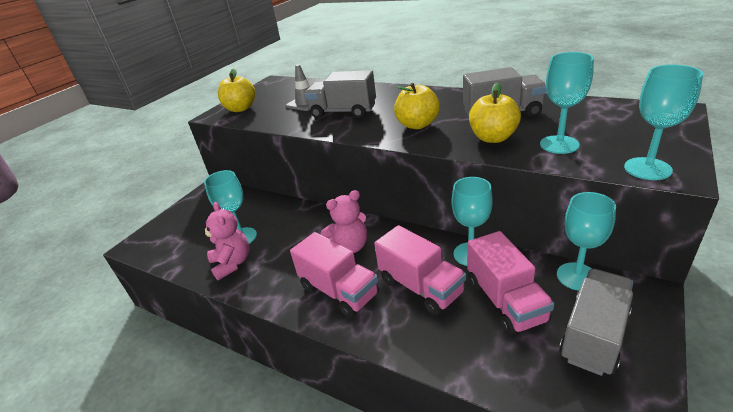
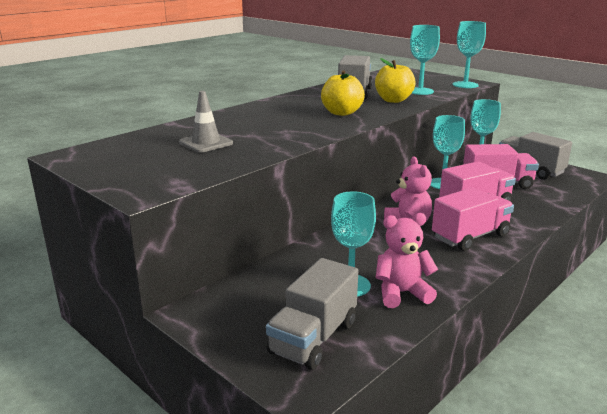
camera: 80 degrees left, 10 degrees down
(241, 109) = (152, 176): yellow apple -> none
(343, 112) = (266, 131): grey truck -> grey truck (313, 338)

